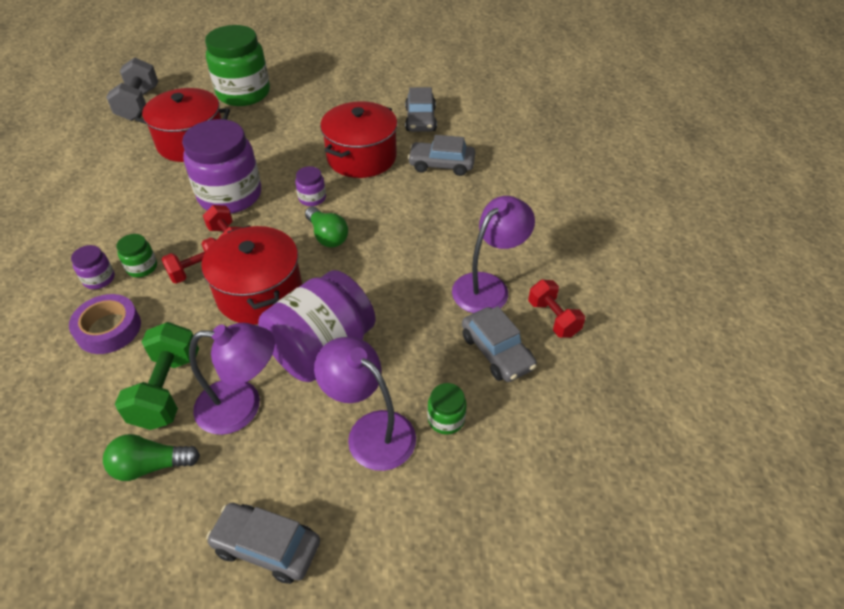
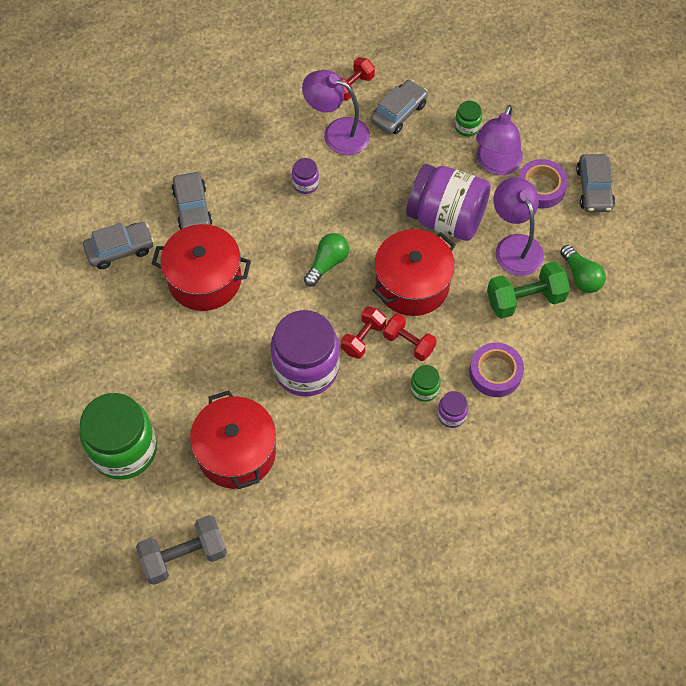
camera: 110 degrees left, 15 degrees up
(308, 473) = (541, 187): none -> purple tape
(312, 198) = (282, 296): purple jar -> purple jar (305, 184)

